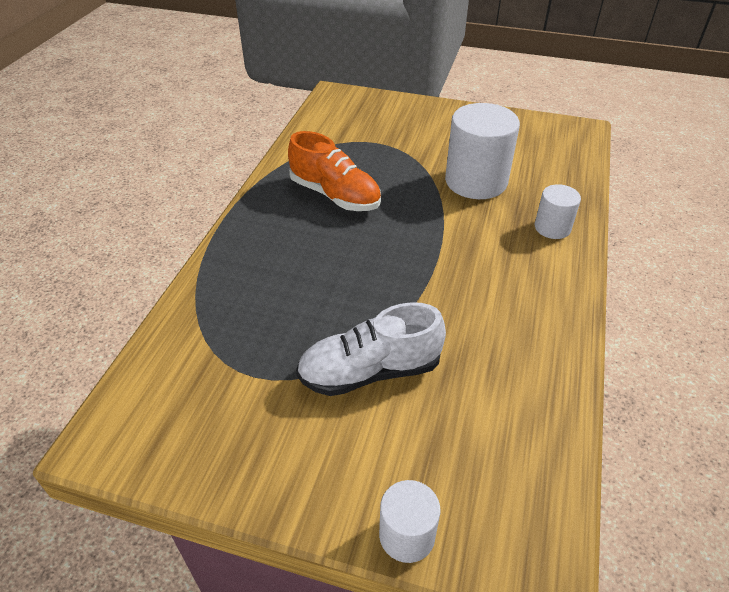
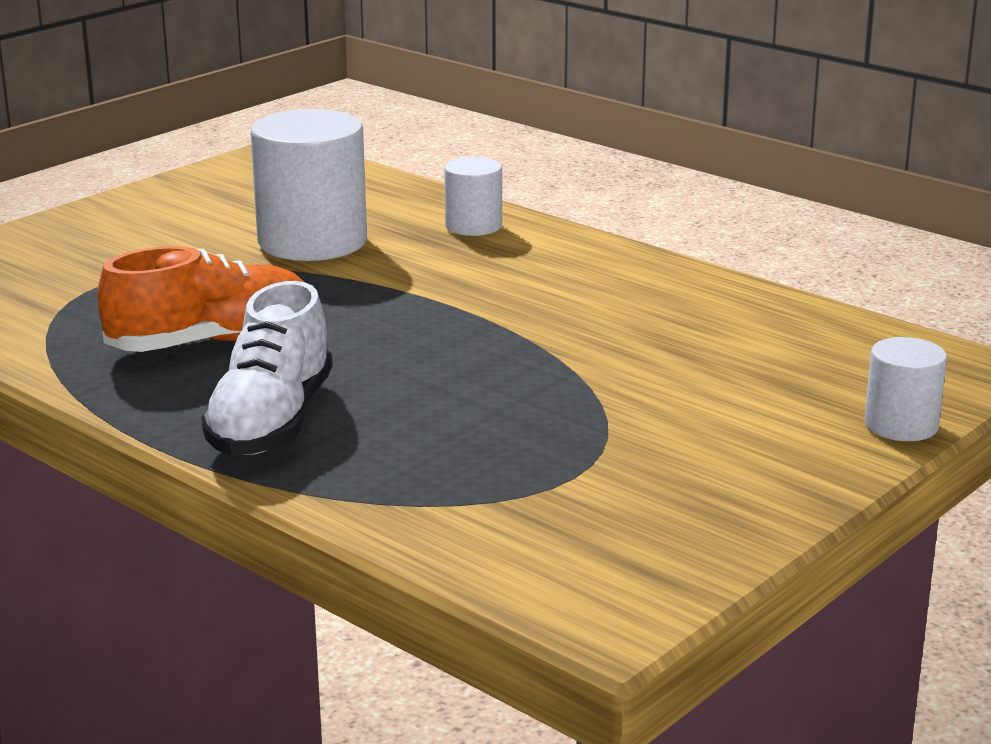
camera: 65 degrees left, 20 degrees down
(370, 371) = (635, 395): white shoe -> white shoe (271, 422)

